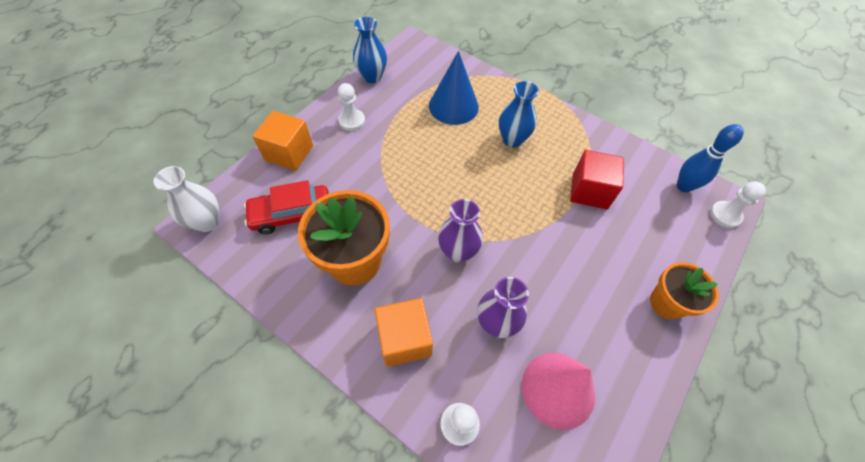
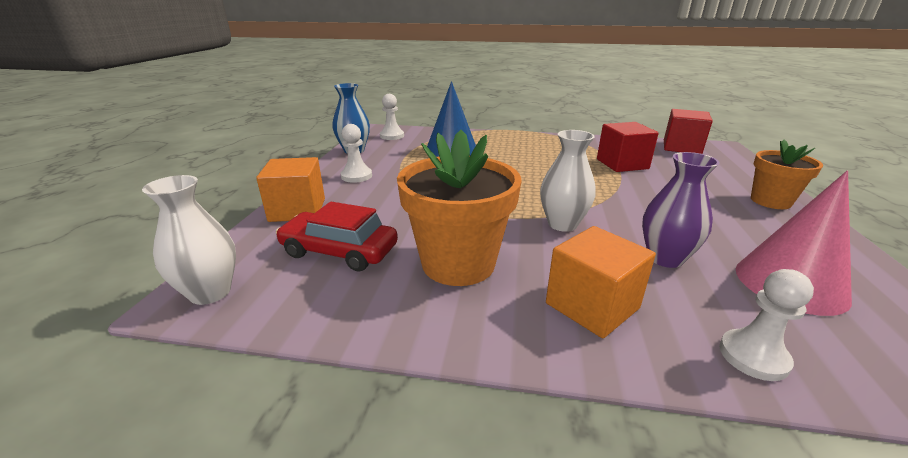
camera: 25 degrees left, 30 degrees down
(292, 214) = (339, 251): red car -> red car turned 60 degrees clockwise
(458, 252) = (562, 224): purple vase -> white vase
(512, 139) = (525, 155): blue vase -> none
(683, 186) = (681, 147): blue bowling pin -> red cube
(725, 215) = (728, 152): white pawn -> white pawn (392, 136)

